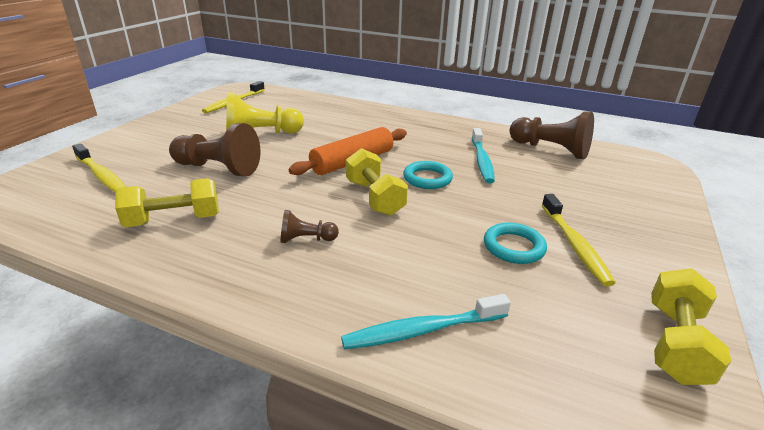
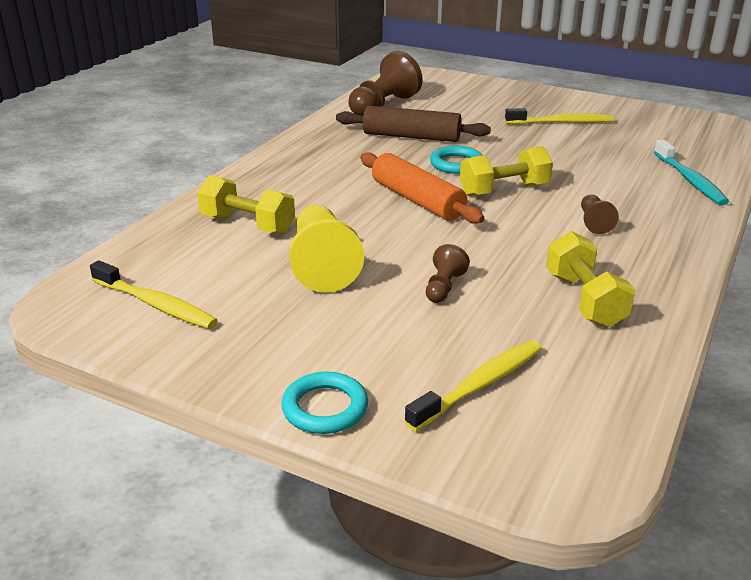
camera: 85 degrees left, 0 degrees up
(218, 168) = (444, 287): brown pawn -> brown pawn, size x0.51
(481, 161) = (411, 137): turquoise toothbrush -> brown rolling pin
(513, 247) = (572, 142): turquoise ring -> turquoise ring (325, 408)
(675, 343) = (658, 115): yellow dumbbell -> yellow dumbbell (248, 224)

